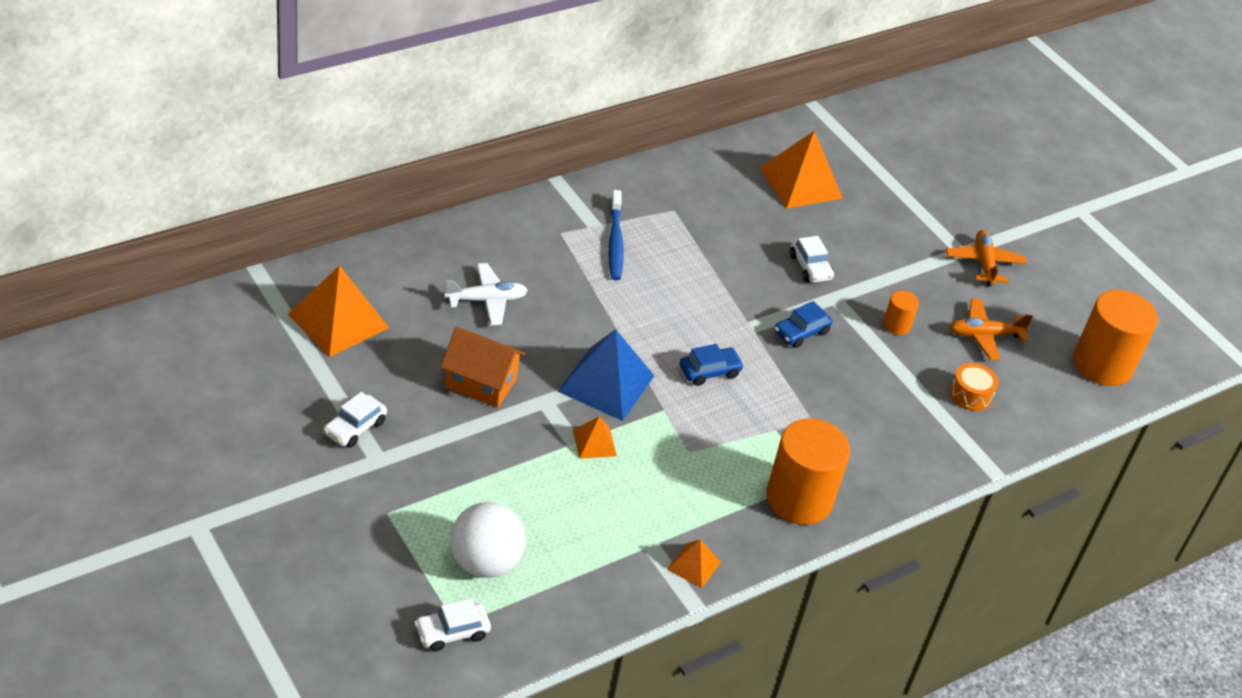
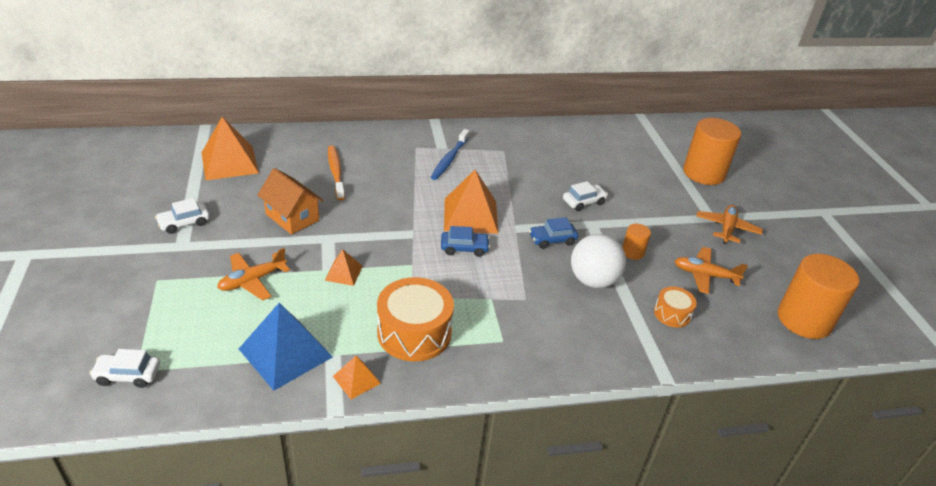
camera: 25 degrees right, 5 degrees down
(485, 562) = (196, 332): white ball -> white ball (593, 280)
(486, 300) = (336, 172): white plane -> orange toothbrush
(498, 482) = (252, 281): none -> orange plane
(606, 383) = (381, 238): blue pyramid -> blue pyramid (286, 352)
(719, 495) = (414, 333): none -> orange drum
(799, 499) = (479, 353): orange cylinder -> orange cylinder (703, 173)
(800, 183) = (606, 154): orange pyramid -> orange pyramid (470, 215)
(810, 267) = (584, 202): white car -> white car turned 120 degrees counterclockwise

